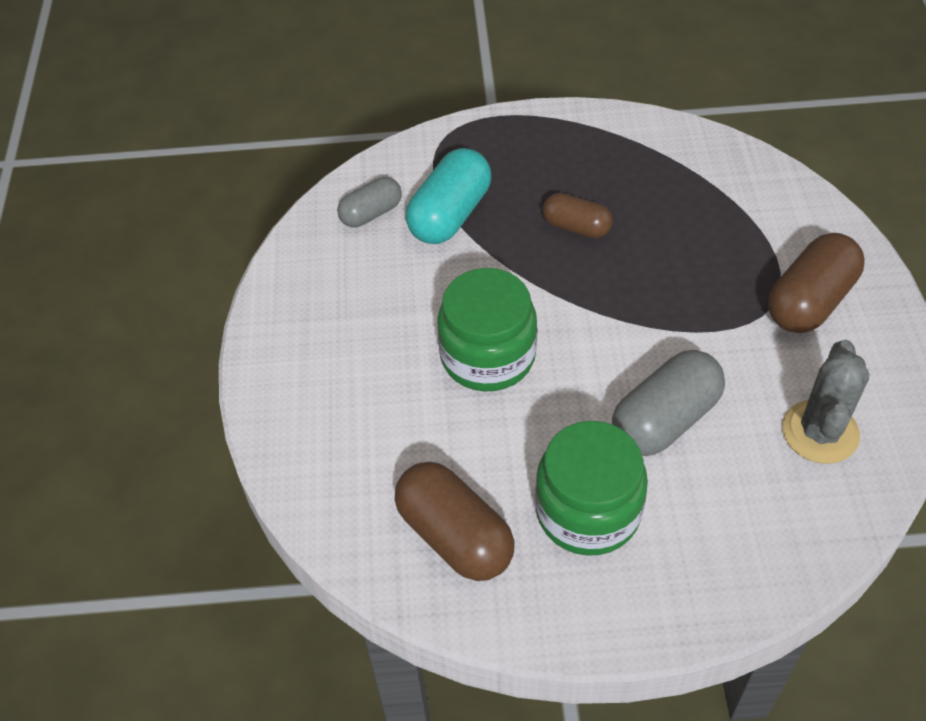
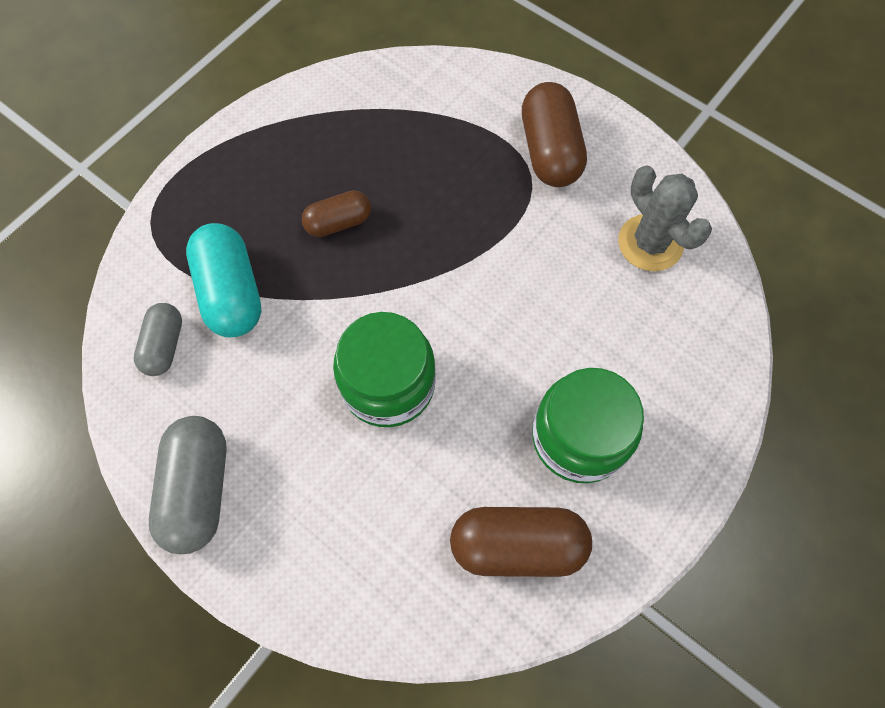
camera: 50 degrees left, 15 degrees up
(665, 420) = (554, 322): grey capsule -> grey capsule (198, 489)

